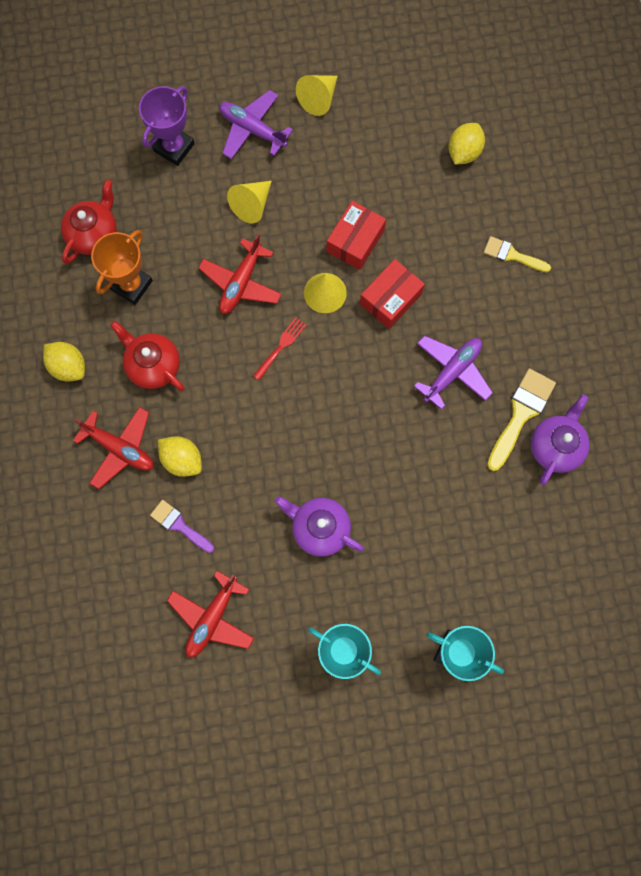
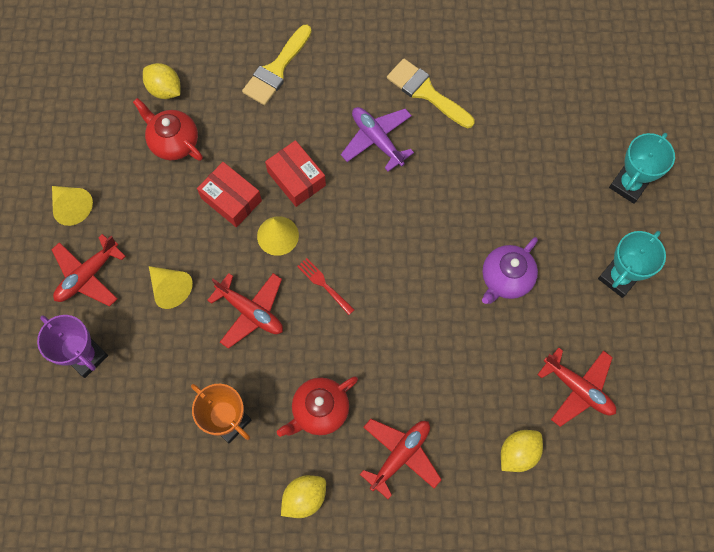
camera: 80 degrees left, 5 degrees down
(94, 234) = (163, 453): red teapot -> red teapot (173, 142)
(179, 525) = (485, 407): purple brush -> none
(182, 460) = (421, 395): yellow lemon -> yellow lemon (518, 453)
(252, 130) = (88, 275): purple plane -> red plane
(512, 255) = (276, 69): yellow brush -> yellow brush, size x1.57
(555, 446) = (459, 71): purple teapot -> none

